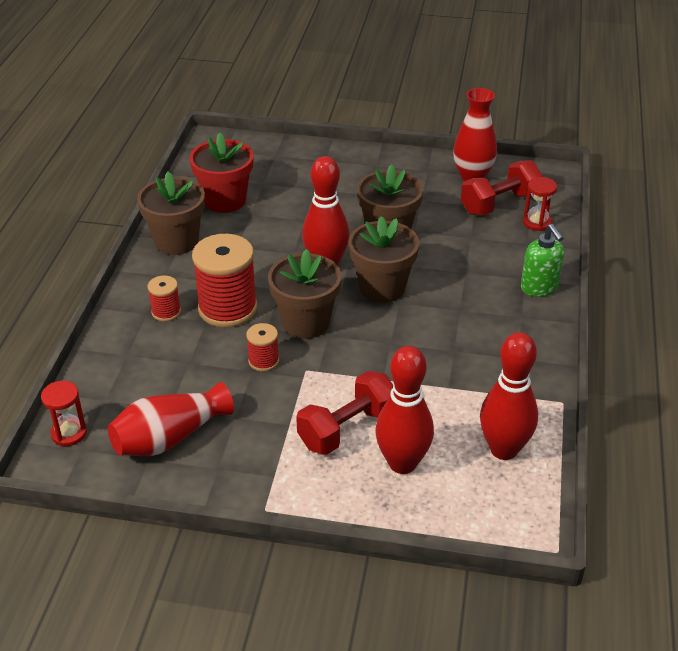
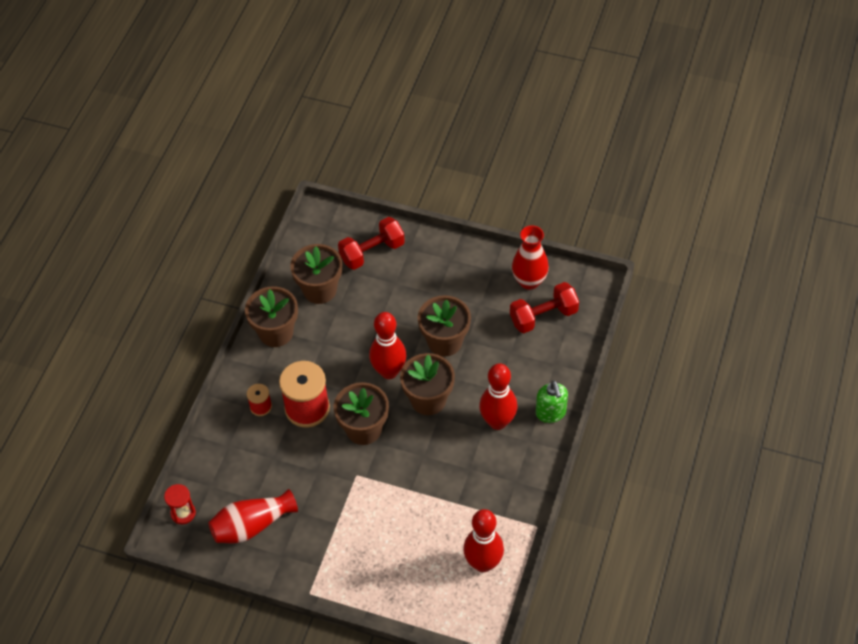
camera: 10 degrees right, 15 degrees up
(225, 200) = (320, 290): red flower pot -> brown flower pot
(263, 361) = (327, 463): red spool -> none
(347, 429) = (377, 532): red dumbbell -> red dumbbell (372, 252)
(402, 463) = (409, 566): red bowling pin -> red bowling pin (497, 422)
(537, 222) = (568, 341): red hourglass -> none

